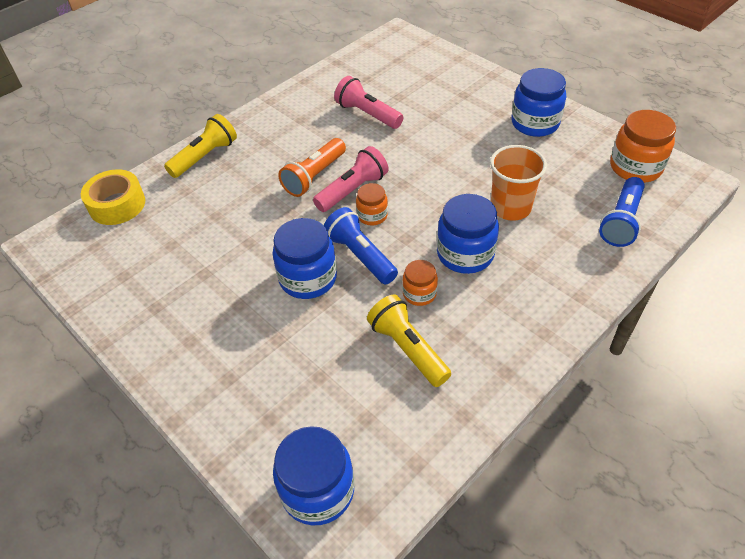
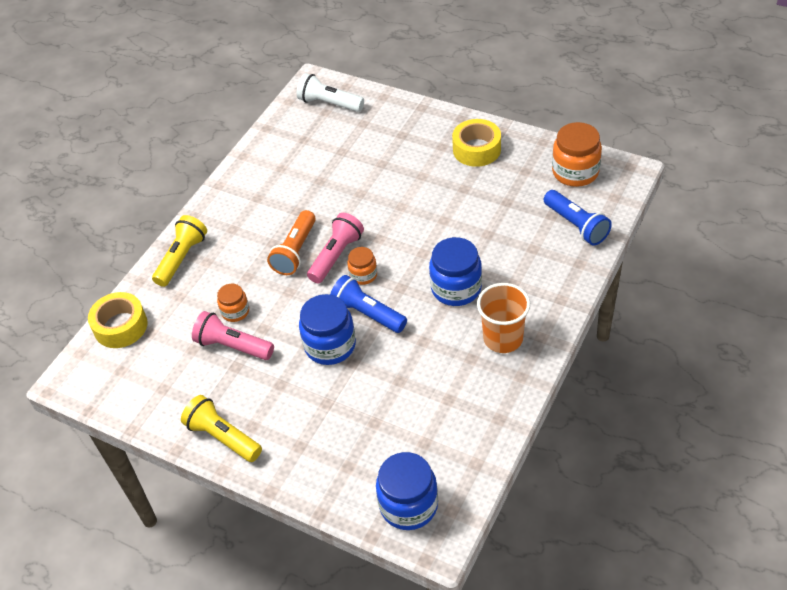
camera: 15 degrees left, 0 degrees up
(367, 114) = (319, 177): pink flashlight -> pink flashlight (233, 346)
(404, 54) = (329, 103): none -> white flashlight
(407, 349) = (437, 380): yellow flashlight -> yellow flashlight (223, 437)
(419, 293) = (430, 332): orange jar -> orange jar (235, 311)
(510, 208) = (480, 237): orange cup -> orange cup (503, 338)
(535, 123) = (476, 149): blue jar -> yellow tape
(621, 221) = (576, 225): blue flashlight -> blue flashlight turned 45 degrees counterclockwise

